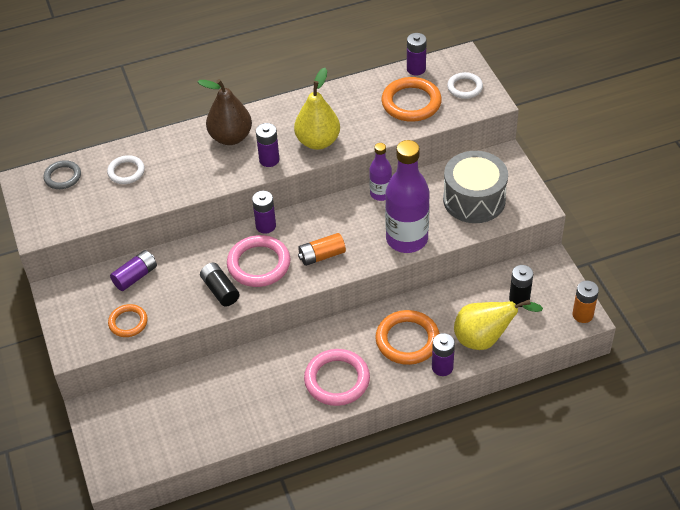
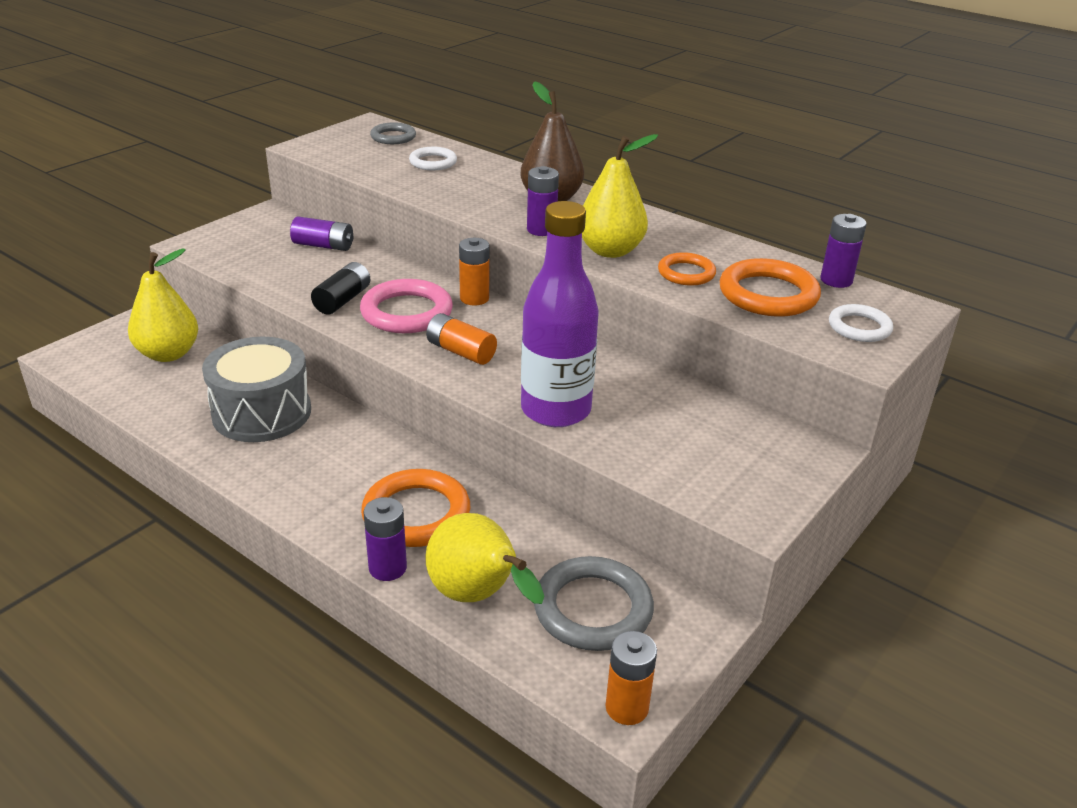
camera: 55 degrees right, 15 degrees down
(128, 322) = (251, 261): orange ring -> orange ring (686, 273)
(154, 413) = (168, 354): none -> yellow pear
(266, 226) = (474, 298): purple battery -> orange battery
(337, 380) = (300, 472): pink ring -> none
(380, 194) = (617, 363): purple bottle -> none
(474, 199) = (697, 448): grey drum -> grey drum (262, 412)
(519, 299) = (593, 609): black battery -> grey ring

